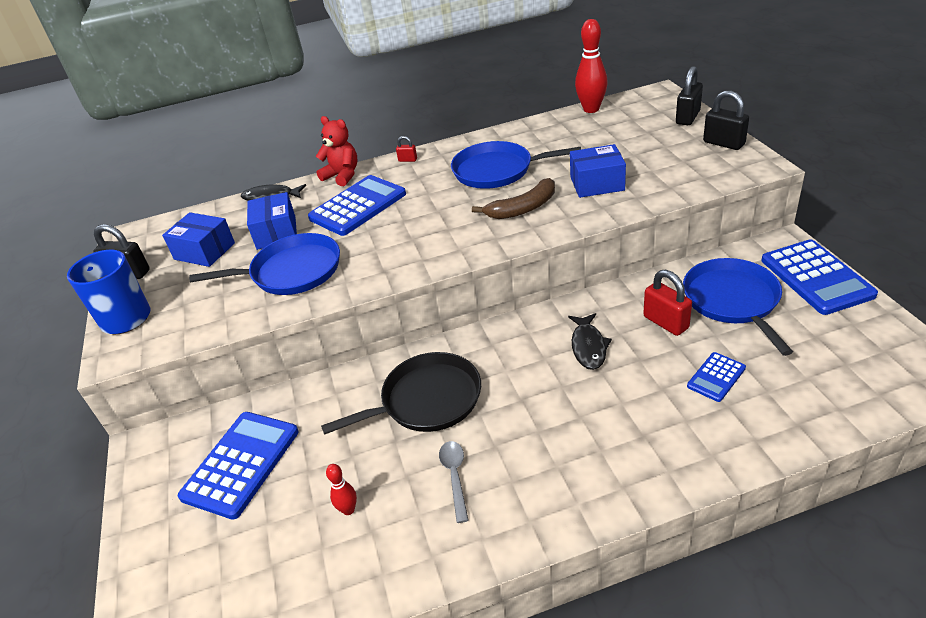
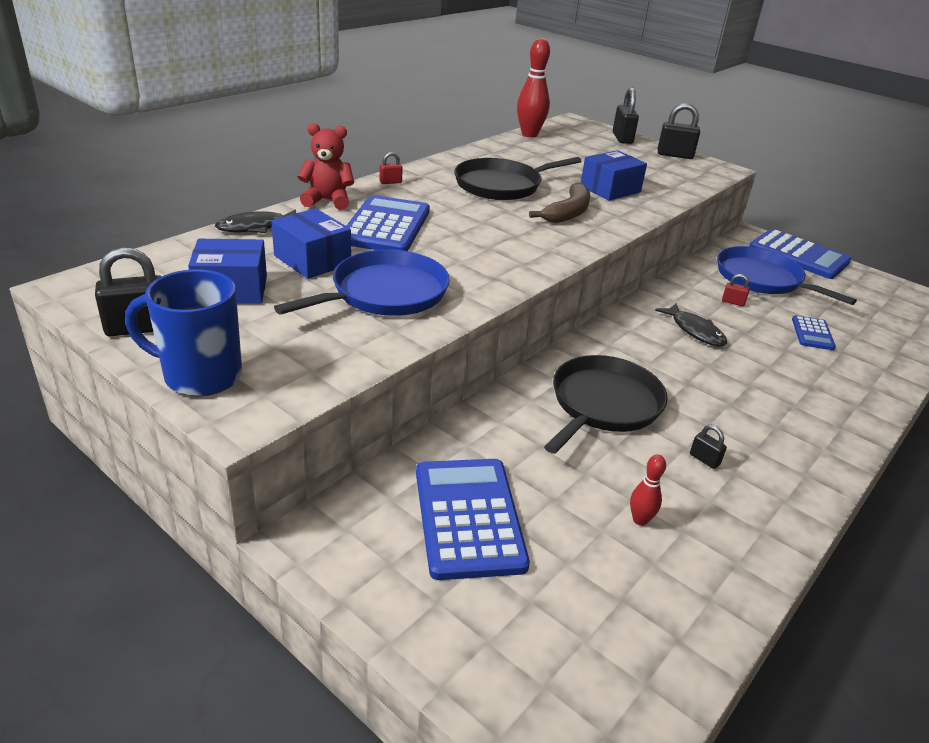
camera: 40 degrees left, 5 degrees down
(455, 476) = (704, 459): grey spoon -> black padlock
(497, 170) = (502, 185): blue pan -> black pan
(665, 322) = (733, 302): red padlock -> red padlock, size x0.51

